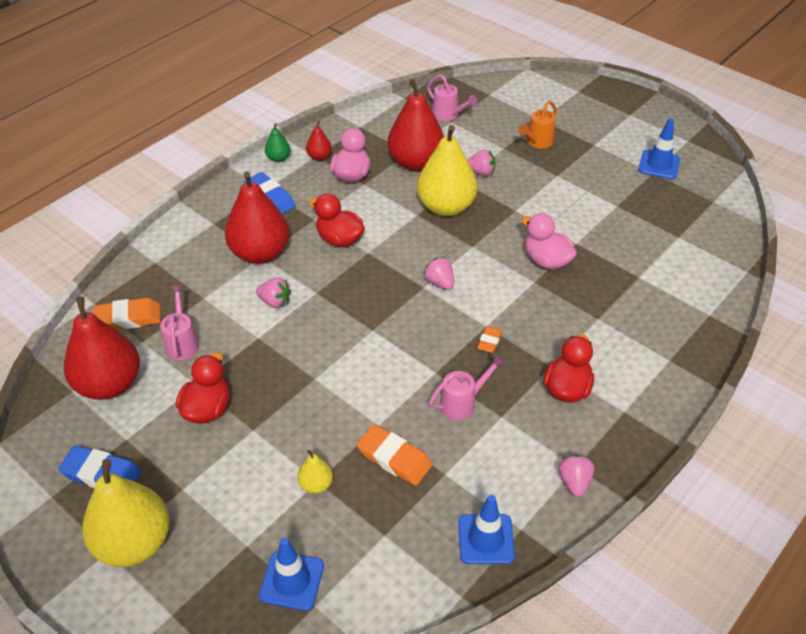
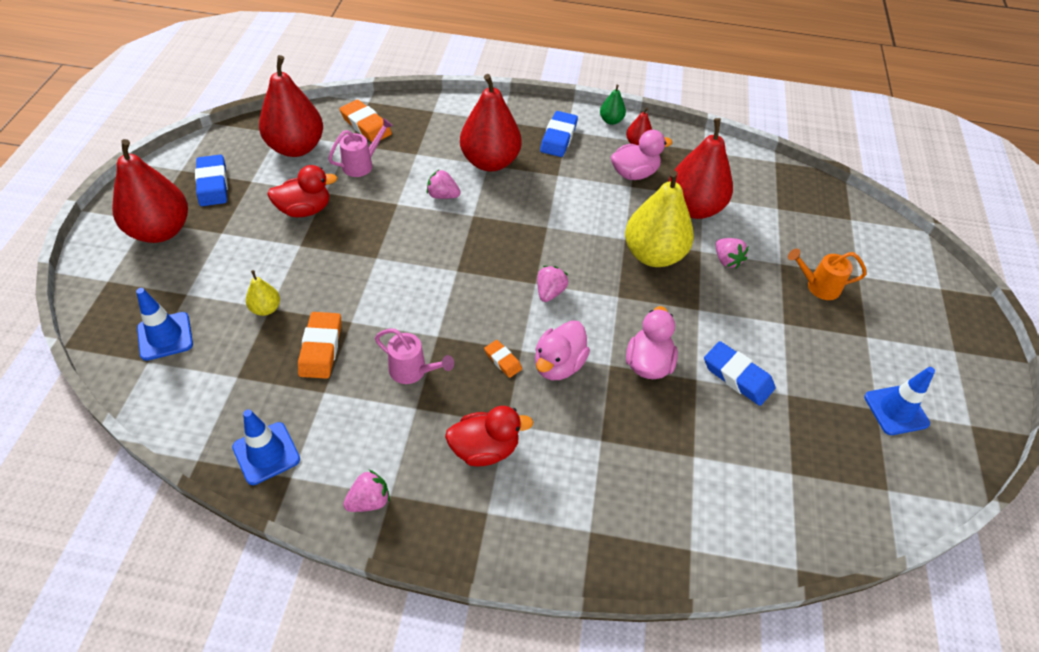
camera: 55 degrees right, 5 degrees up
(134, 543) = (160, 231): yellow pear -> red pear
(275, 302) = (443, 195): pink strawberry -> pink strawberry turned 120 degrees clockwise
(339, 239) = (547, 201): red duck -> none
(448, 115) = (784, 202): pink watering can -> none
(489, 341) = (503, 360): orange eraser -> orange eraser turned 60 degrees clockwise
(515, 310) = (558, 364): none -> pink duck
(587, 221) = (737, 376): none -> blue eraser

